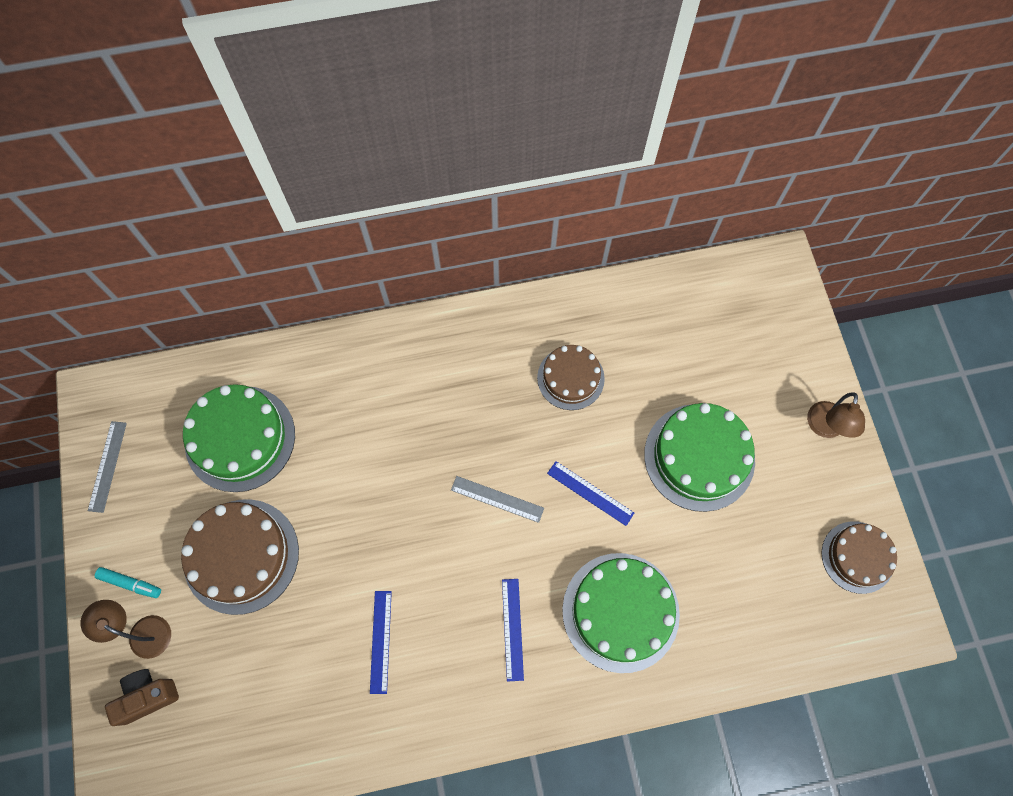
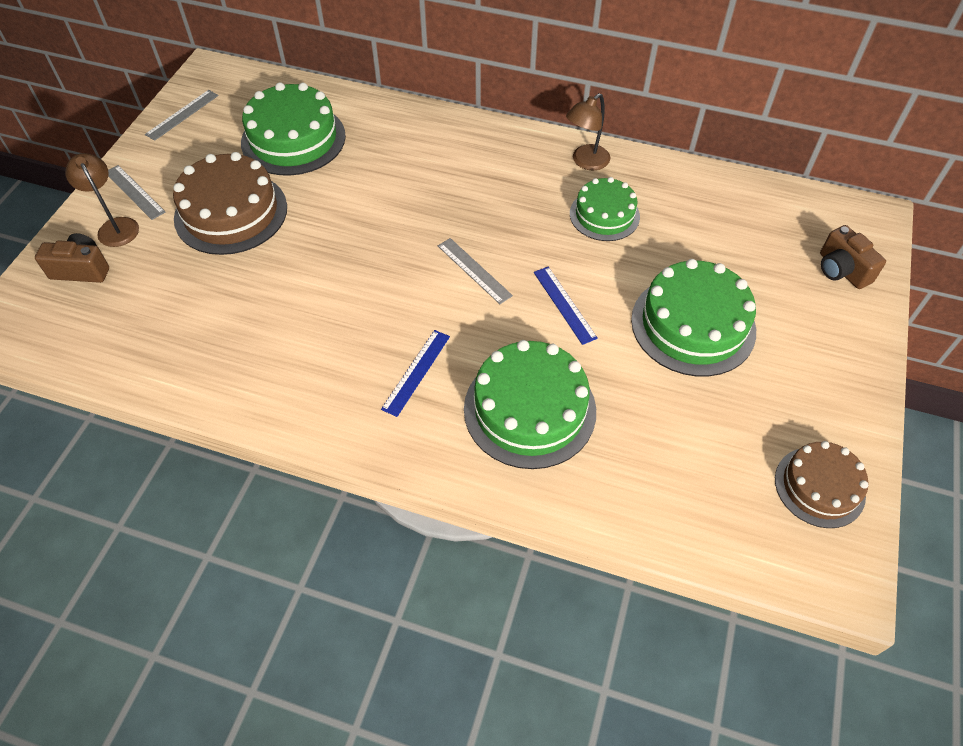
camera: 30 degrees right, 15 degrees down
(130, 583) = (134, 192): turquoise marker -> grey ruler
(380, 641) = (293, 324): blue ruler -> none
(570, 378) = (604, 215): brown cake -> green cake
(782, 336) = (841, 270): none -> brown camera
(824, 428) = (845, 360): brown lamp -> brown lamp (585, 162)

